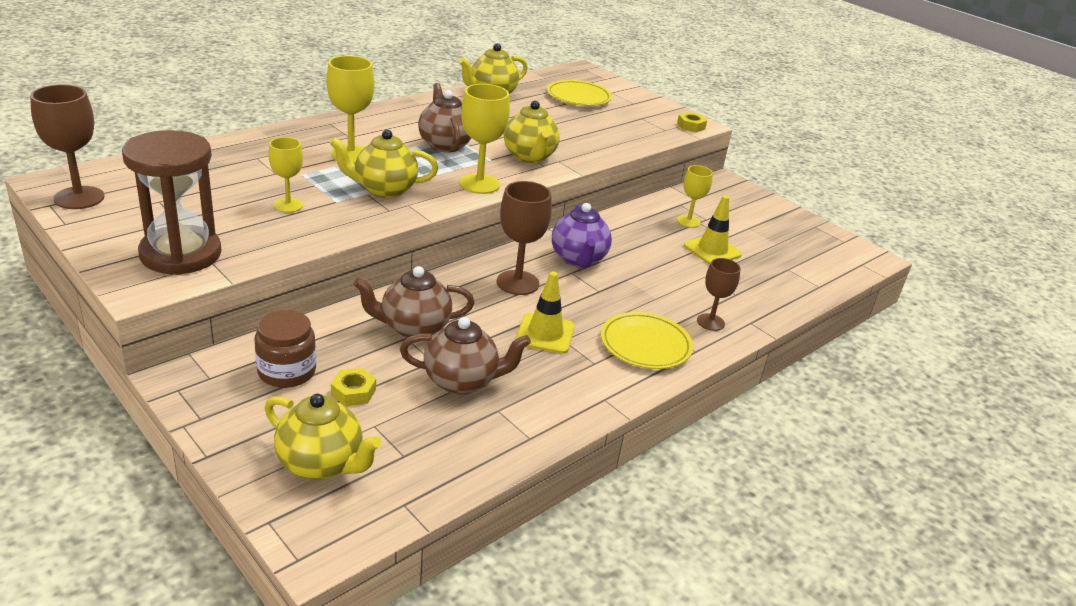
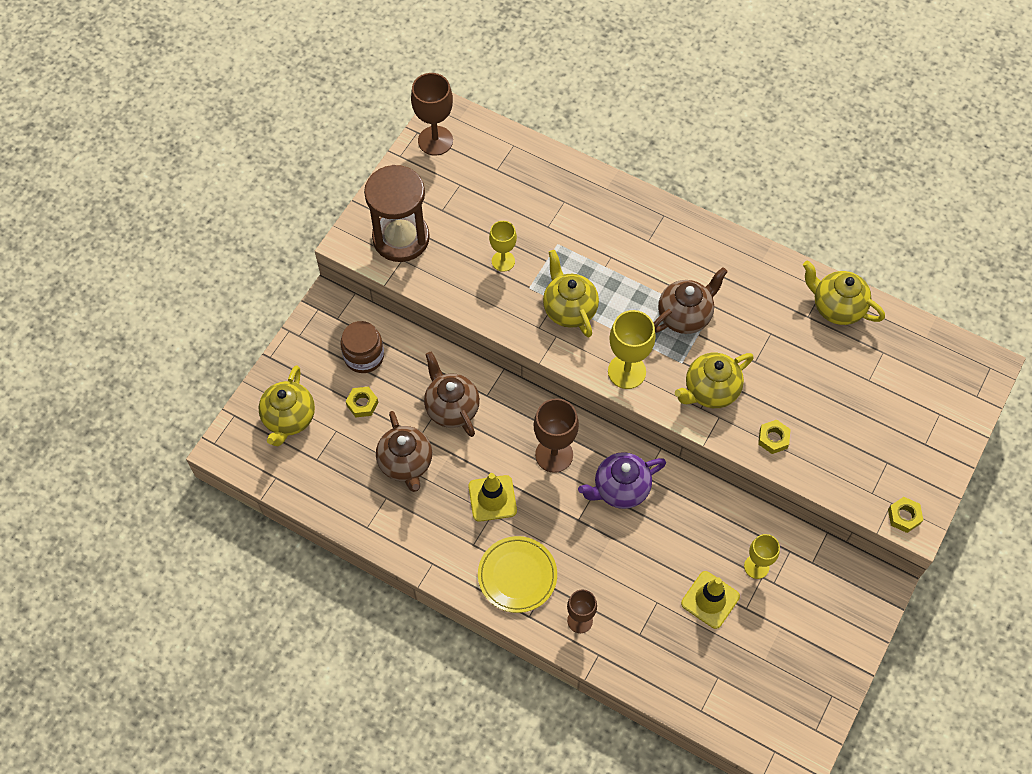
camera: 75 degrees right, 30 degrees up
(351, 154) = (615, 258): yellow goblet -> none
(578, 97) = (896, 386): yellow plate -> none
(594, 147) = (773, 439): none -> yellow nut

